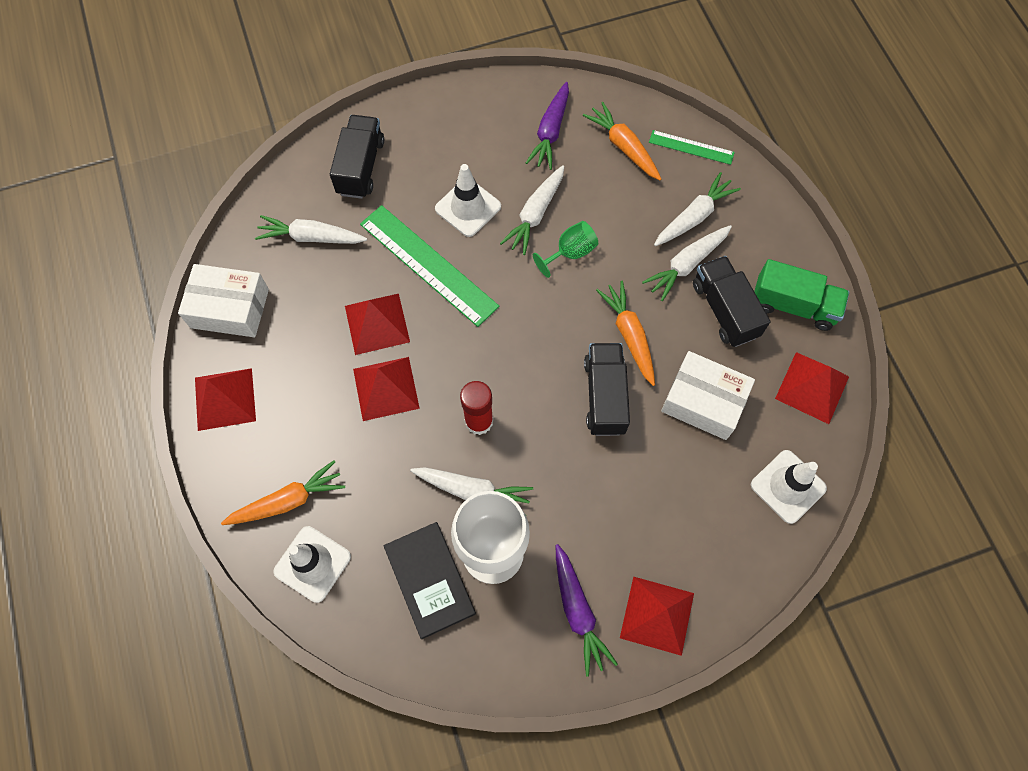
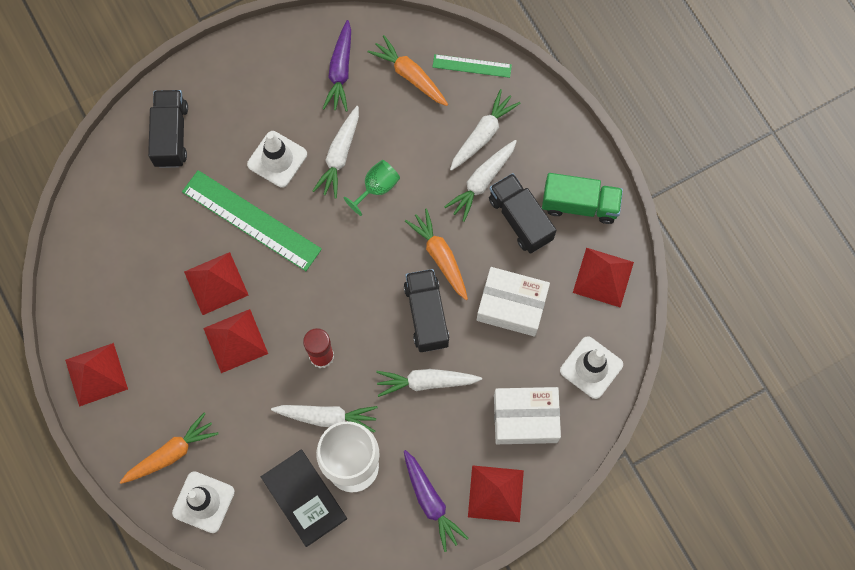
camera: 10 degrees left, 5 degrees up
(230, 308) = (81, 291): white box -> white box (525, 418)
(311, 237) = (140, 211): white carrot -> white carrot (426, 382)

